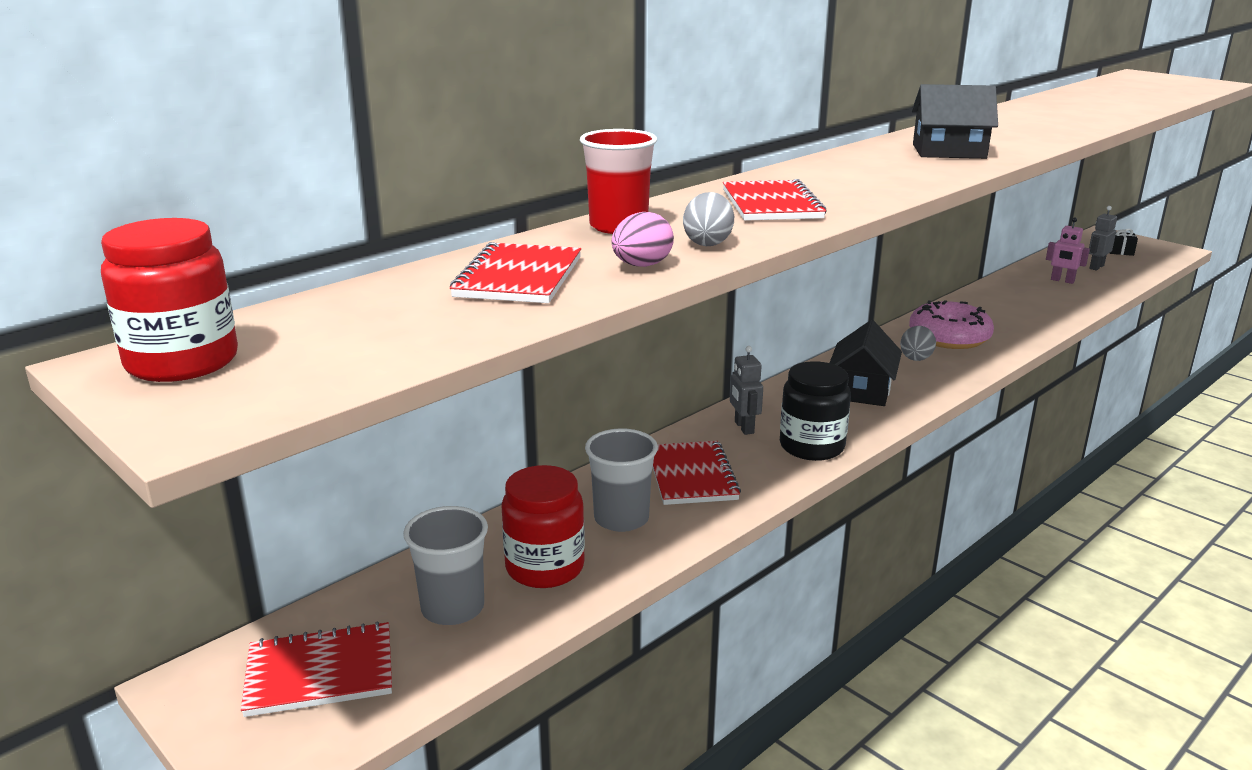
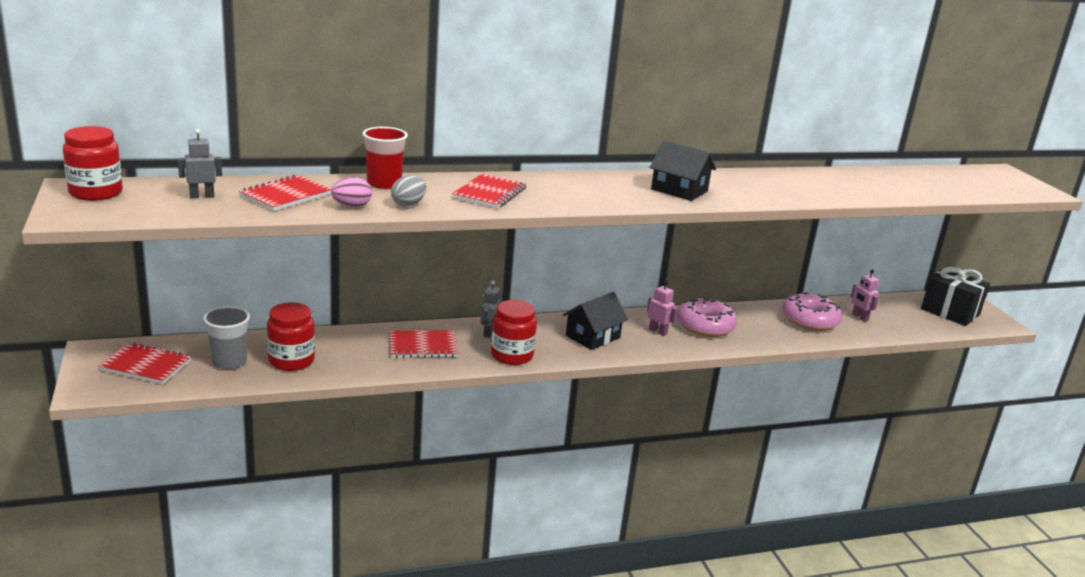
camera: 25 degrees right, 0 degrees up
(621, 518) = (357, 353): grey cup -> none
(692, 475) = (423, 346): red notebook -> red notebook turned 60 degrees clockwise
(811, 446) = (512, 355): black jar -> red jar
(915, 359) = (658, 331): grey egg -> pink robot
(1028, 298) = (810, 320): none -> pink donut
(1096, 267) = (907, 316): grey robot -> grey robot (202, 196)
(1120, 251) = (950, 312): black gift -> black gift, size x2.42

